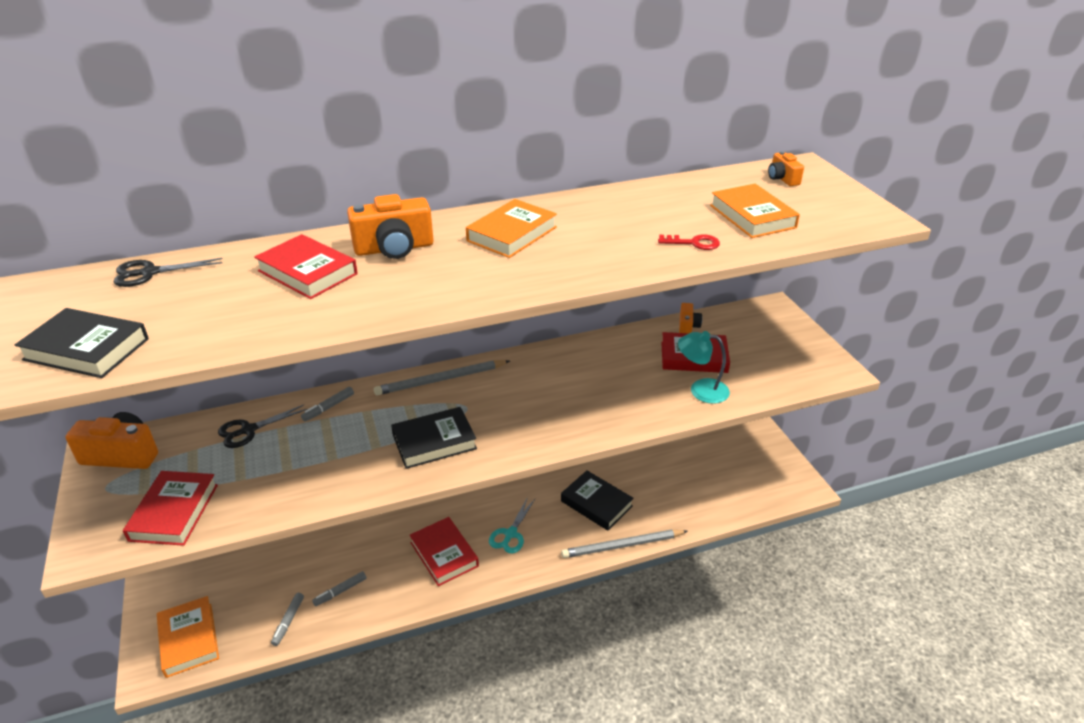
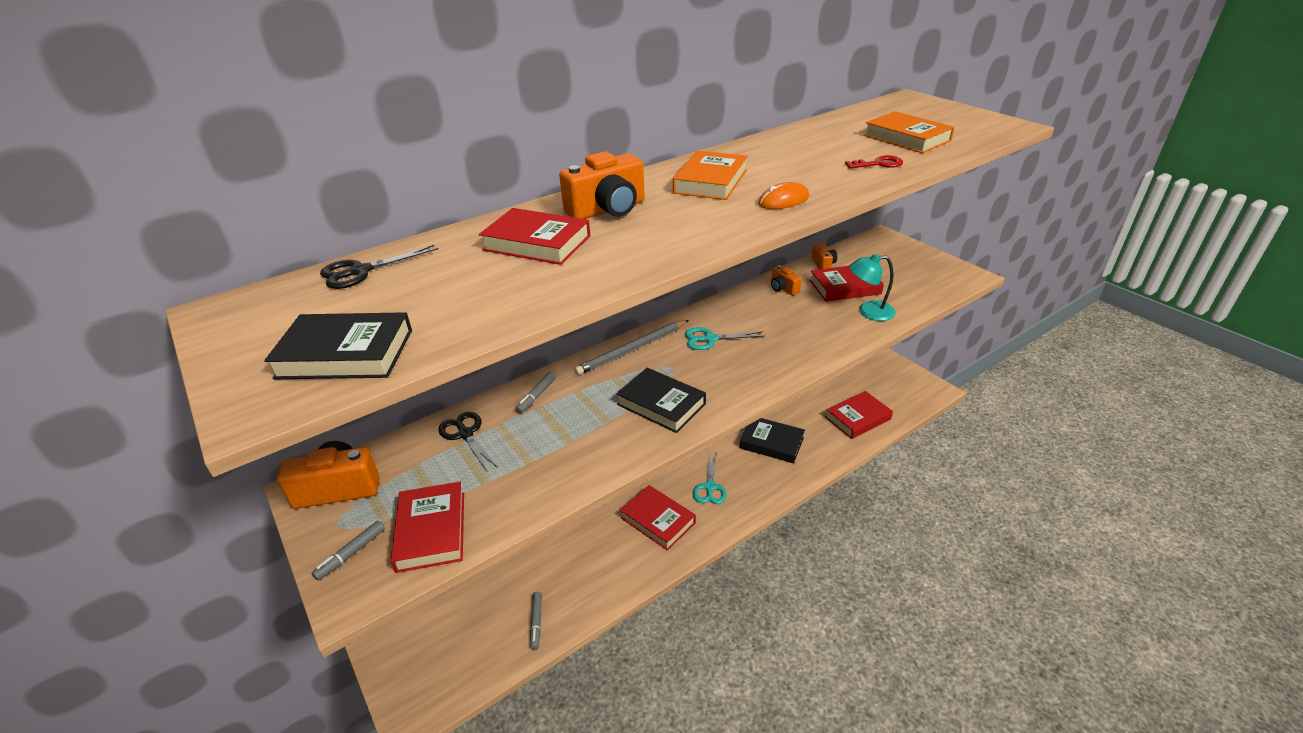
camera: 15 degrees left, 0 degrees up
(189, 639) = (439, 669): orange book -> none
(248, 430) = (465, 434): black scissors -> black scissors turned 105 degrees clockwise
(340, 591) = (575, 580): grey marker -> grey marker (351, 553)
(434, 442) = (661, 404): black book -> black book turned 75 degrees clockwise
(521, 385) = (710, 339): none -> turquoise scissors
(562, 269) = (783, 200): none -> orange mouse
(622, 546) = (813, 473): grey pencil -> none
(701, 499) = (857, 418): none -> red book
(782, 179) = (902, 109): orange camera -> orange camera (783, 288)

